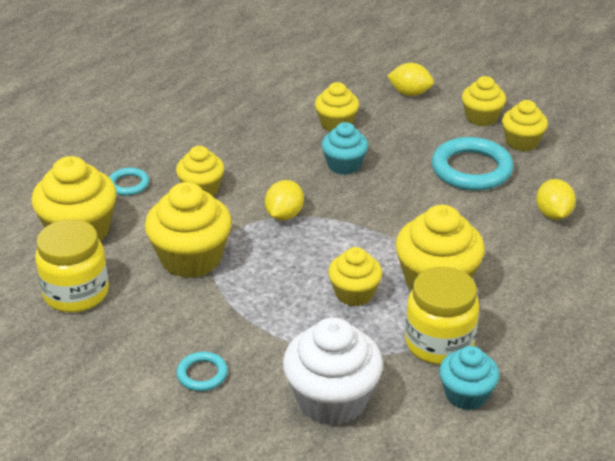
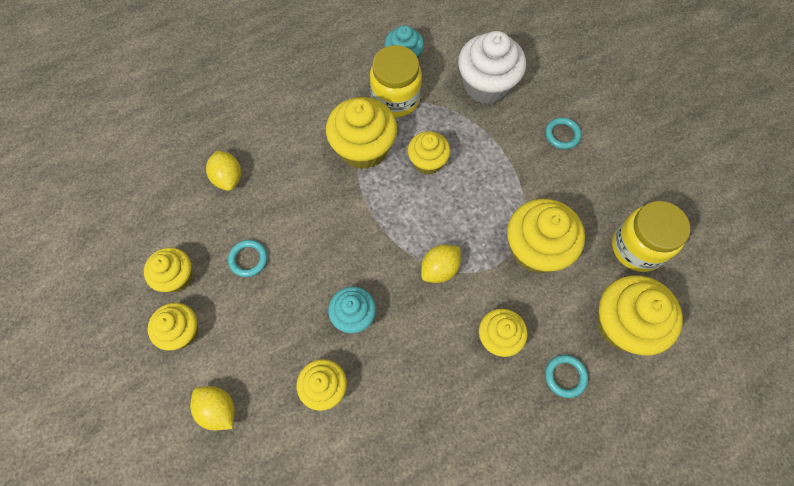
camera: 155 degrees left, 30 degrees up
(471, 169) = (248, 259): turquoise ring -> turquoise ring, size x0.51
(553, 214) = (228, 178): yellow lemon -> yellow lemon turned 45 degrees counterclockwise

